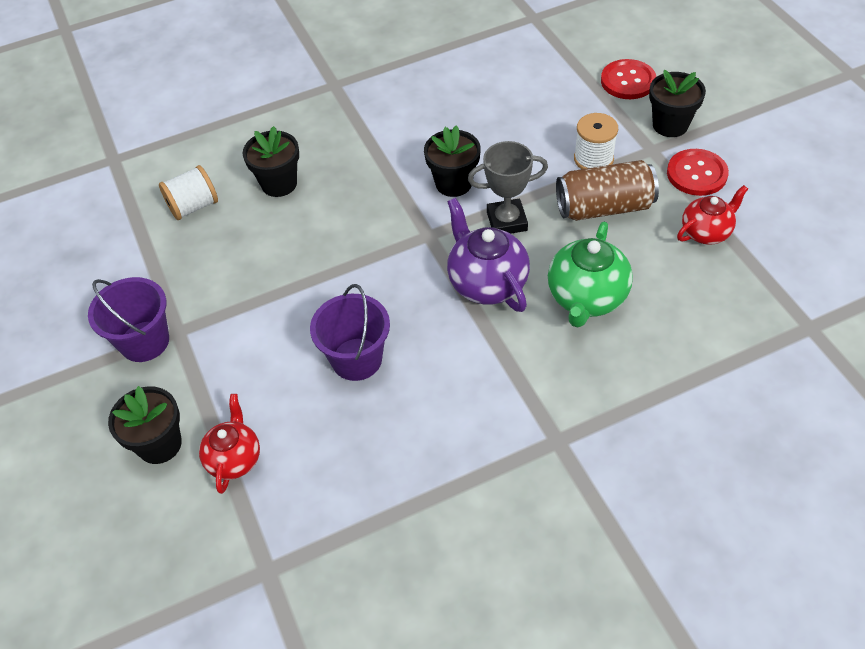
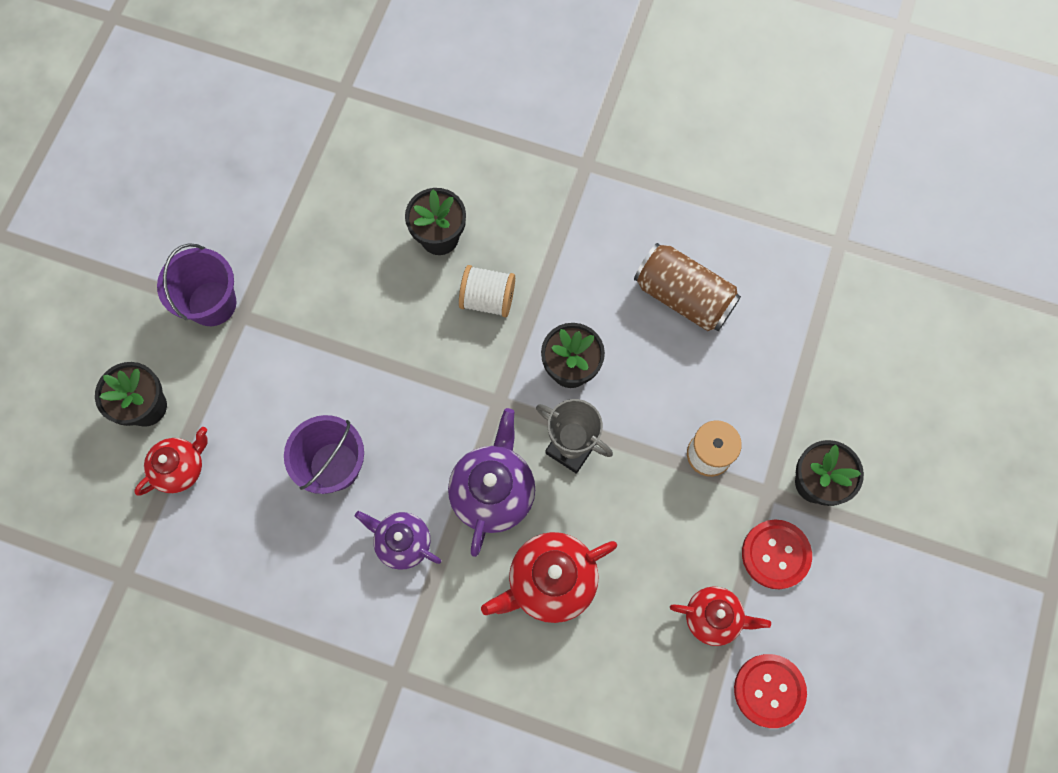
camera: 40 degrees right, 20 degrees up
(193, 206) = (357, 200): white spool -> white spool (488, 299)
(461, 361) = (402, 542): none -> purple teapot
(586, 298) = (550, 582): green teapot -> red teapot
(604, 207) = (661, 511): brown can -> brown can (683, 296)
(628, 81) = (836, 399): red button -> red button (769, 690)

